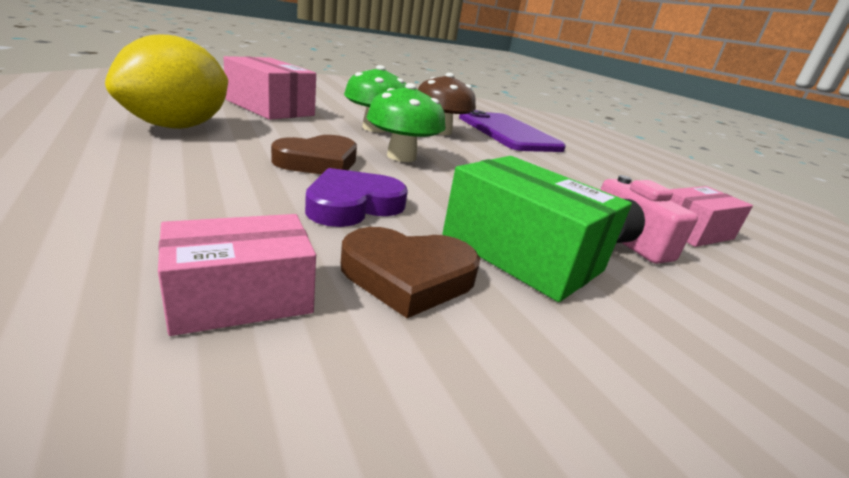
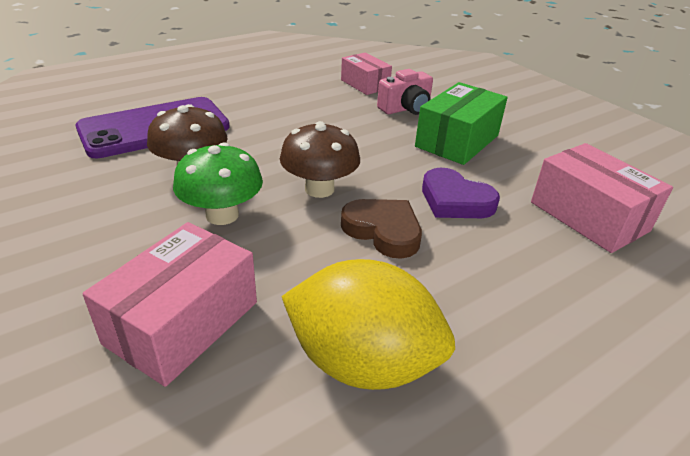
camera: 95 degrees left, 10 degrees up
(241, 297) = (589, 216): pink box -> pink box, size x1.53
(401, 157) = (319, 189): green mushroom -> brown mushroom
(408, 276) = (520, 174): brown heart -> none

